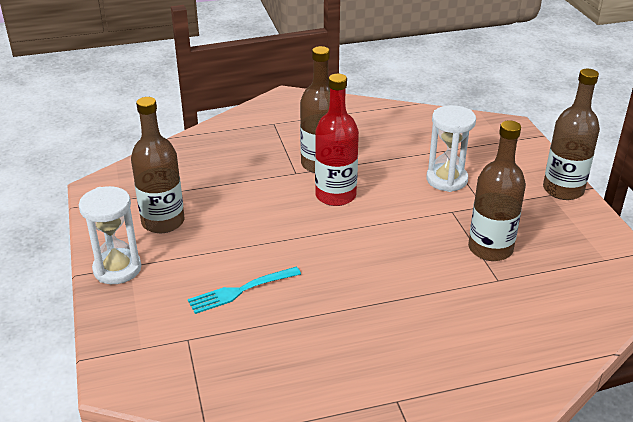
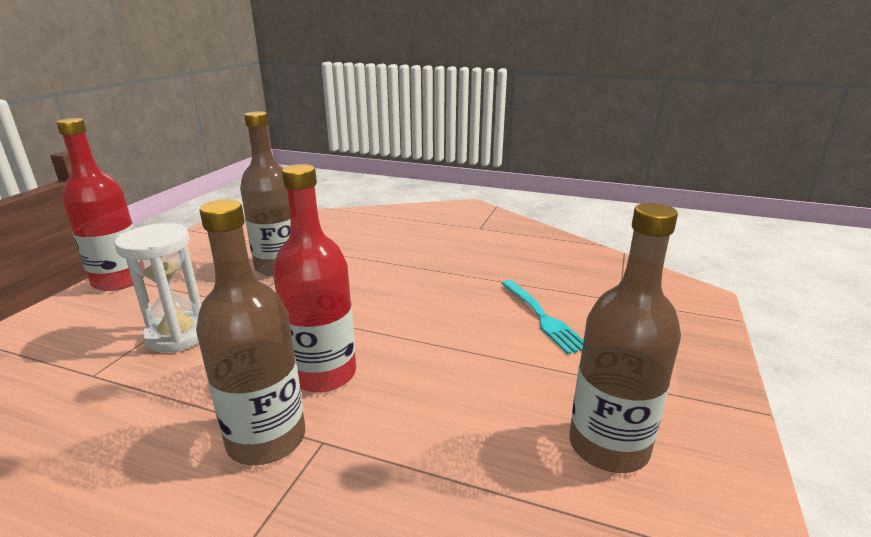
camera: 145 degrees left, 10 degrees down
(117, 269) = (698, 396): white hourglass -> none
(241, 290) = (541, 317): turquoise fork -> turquoise fork turned 60 degrees clockwise
(563, 190) = (119, 280): brown bottle -> red bottle

